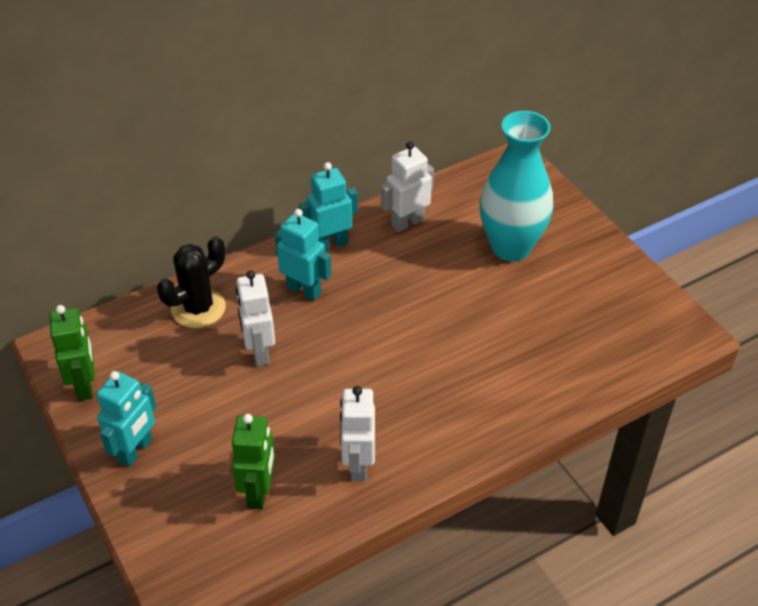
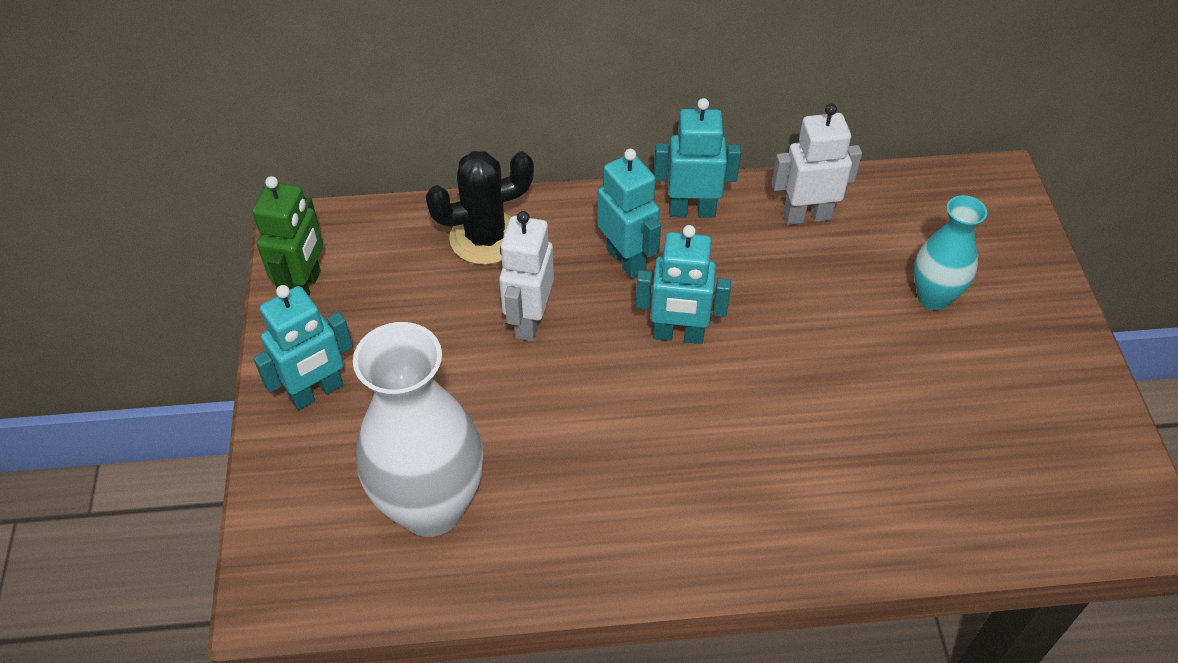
camera: 25 degrees right, 5 degrees up
(259, 492) = (431, 507): green robot -> white vase
(358, 465) = (573, 522): white robot -> none
(363, 326) = (678, 335): none -> turquoise robot
(511, 247) = (933, 297): turquoise vase -> turquoise vase, size x0.57

